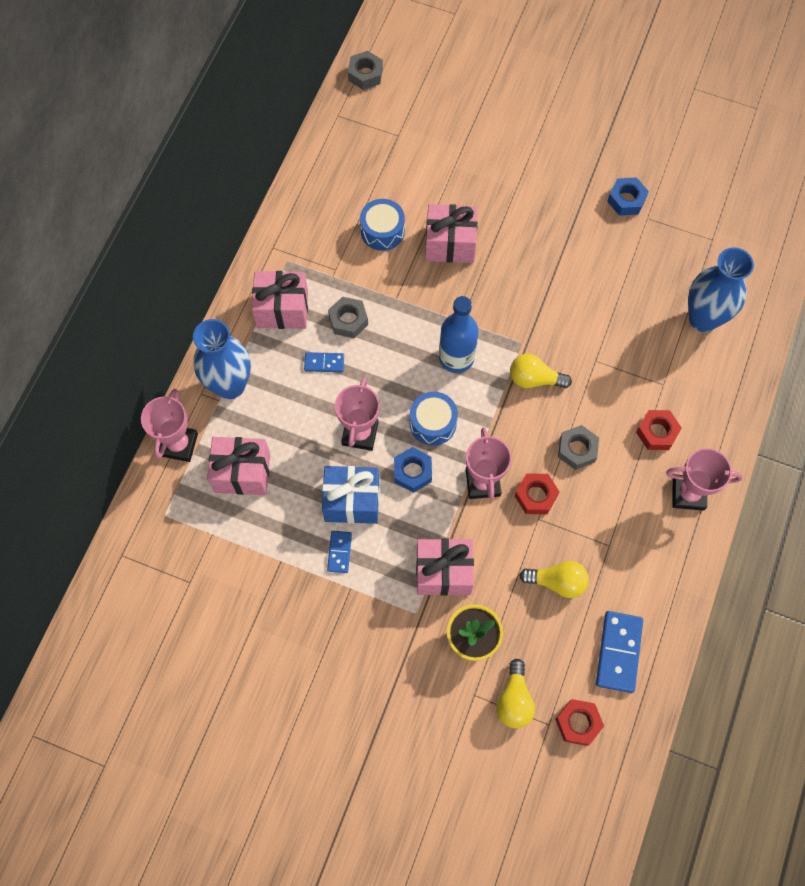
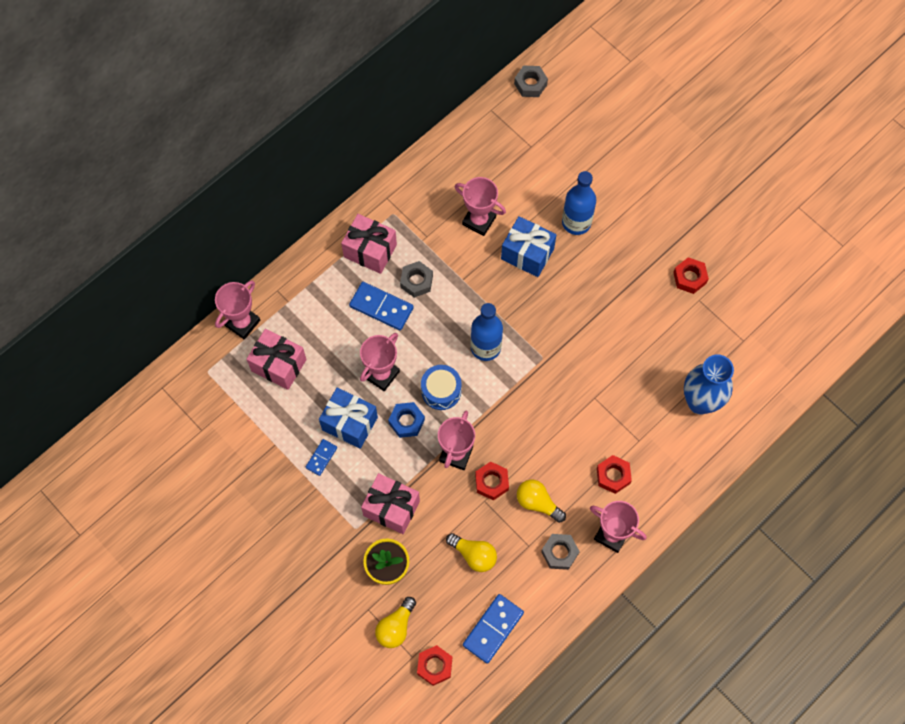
camera: 25 degrees right, 0 degrees up
(230, 385) = (302, 293): blue vase -> none
(324, 363) = (381, 307): blue domino -> blue domino, size x1.77
(382, 231) = (479, 220): blue drum -> pink trophy
(450, 244) = (527, 254): pink gift -> blue gift
(484, 192) = (576, 222): none -> blue bottle
(534, 379) = (538, 391): yellow light bulb -> yellow light bulb (537, 503)
(577, 450) = (542, 461): grey nut -> grey nut (559, 553)
(626, 200) = (689, 278): blue nut -> red nut

